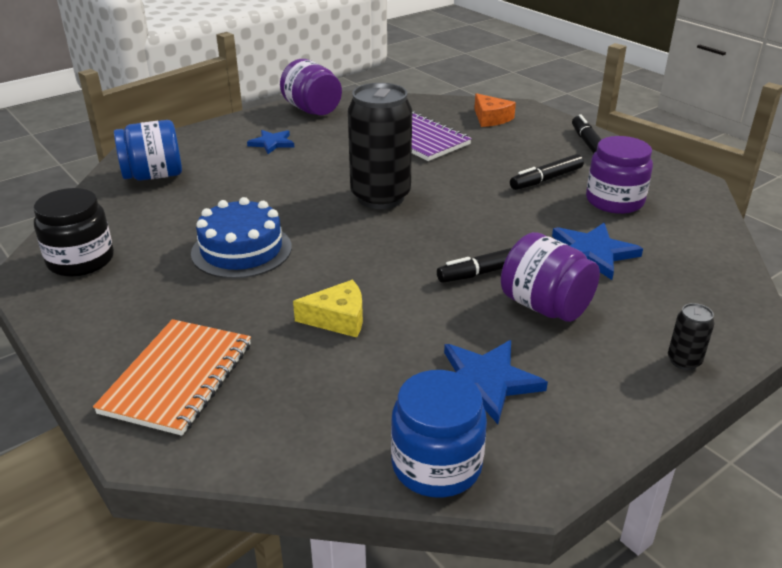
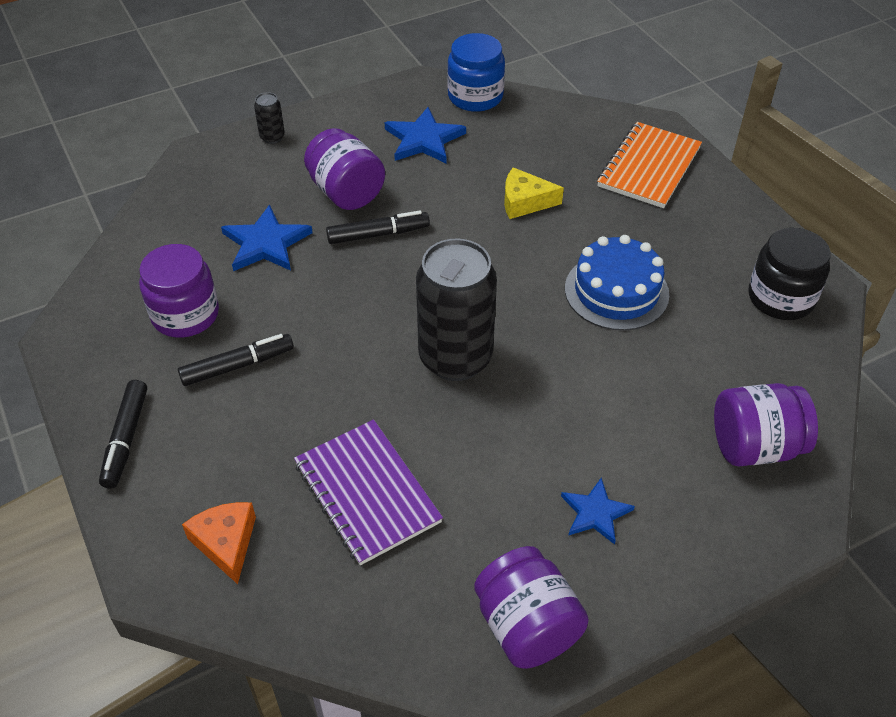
camera: 170 degrees left, 15 degrees up
(153, 176) = (755, 446): blue jar -> purple jar

